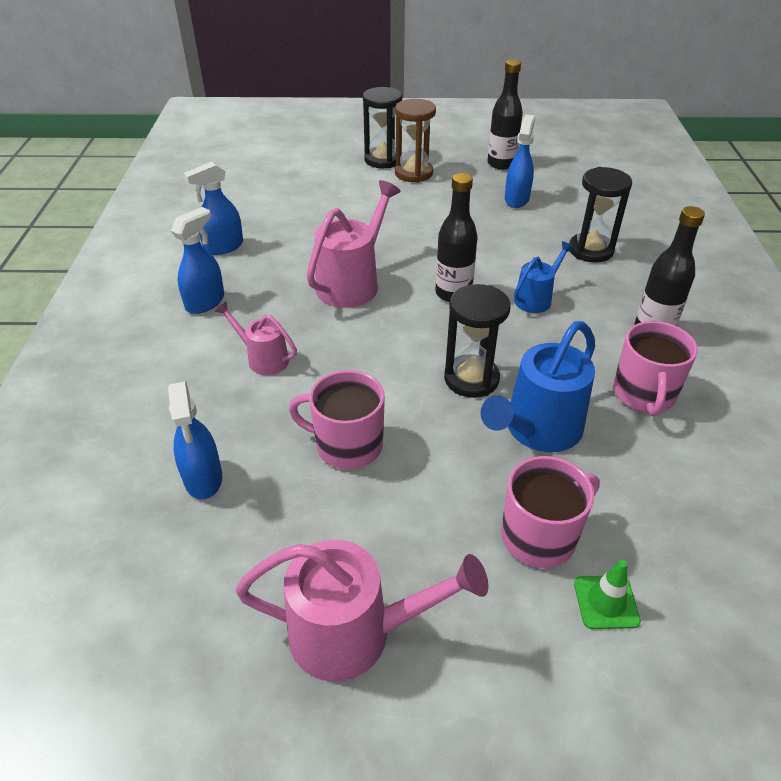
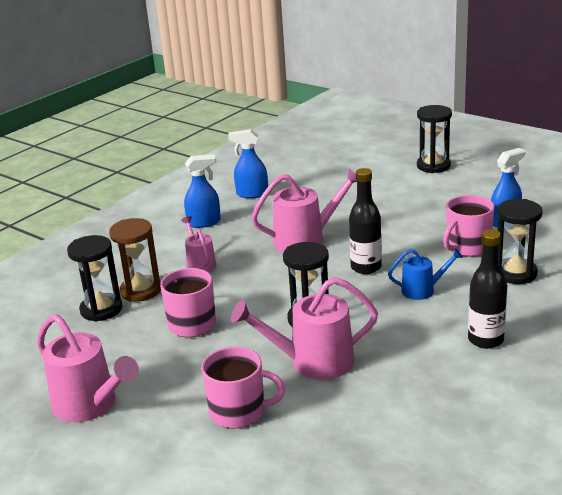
camera: 40 degrees right, 15 degrees down
(203, 478) = (101, 309): blue spray bottle -> black hourglass
(413, 173) = (445, 181): brown hourglass -> brown hourglass (140, 291)
(501, 164) = (529, 192): black bottle -> none
(537, 430) = (313, 362): blue watering can -> pink watering can
(606, 602) = (232, 457): green traffic cone -> none
(644, 394) = (417, 373): pink mug -> pink mug (467, 247)

